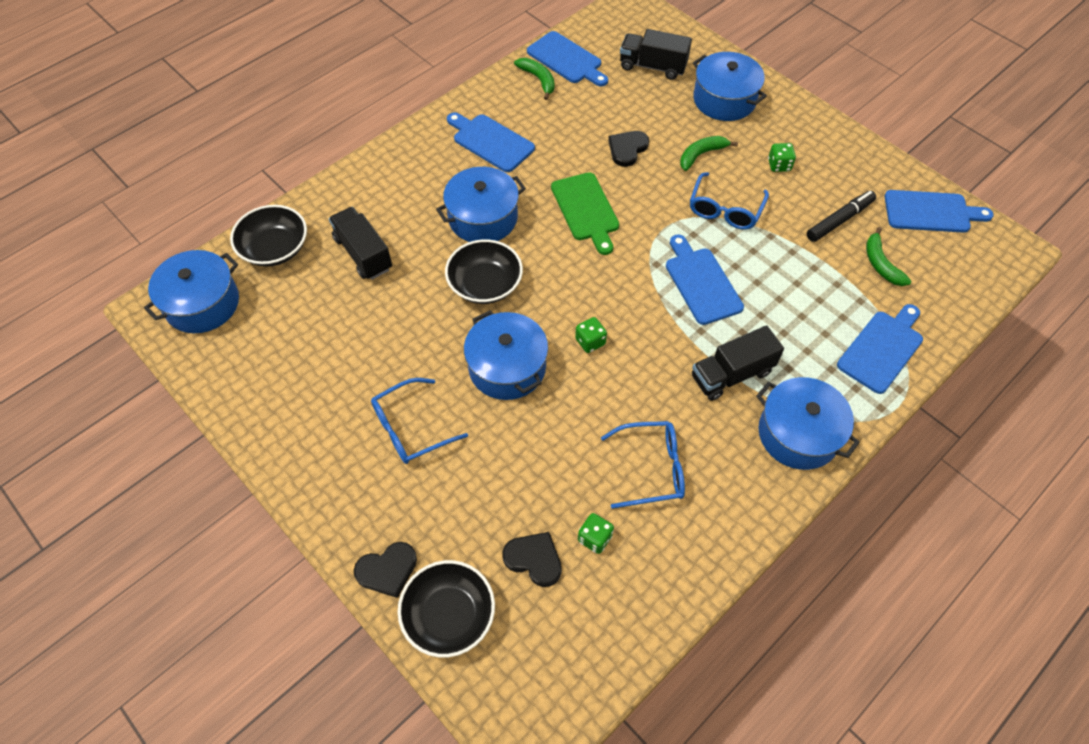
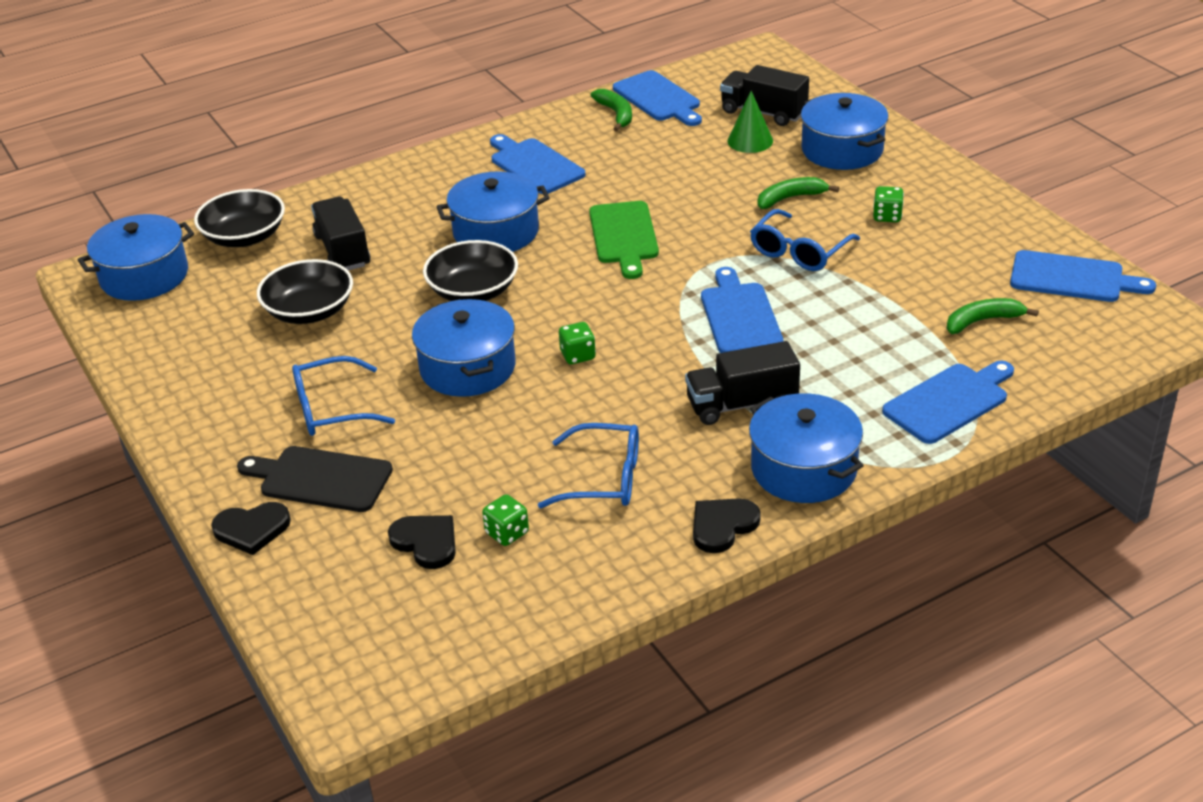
camera: 15 degrees right, 20 degrees down
(426, 506) = (320, 479): none -> black cutting board
(449, 615) = (305, 578): black bowl -> black bowl (309, 311)
(627, 149) = (699, 185): black heart -> black heart (722, 526)
(651, 97) = (750, 141): none -> green cone
(839, 220) = (944, 275): black marker -> none
(881, 264) = (982, 321): green banana -> green banana turned 75 degrees clockwise

